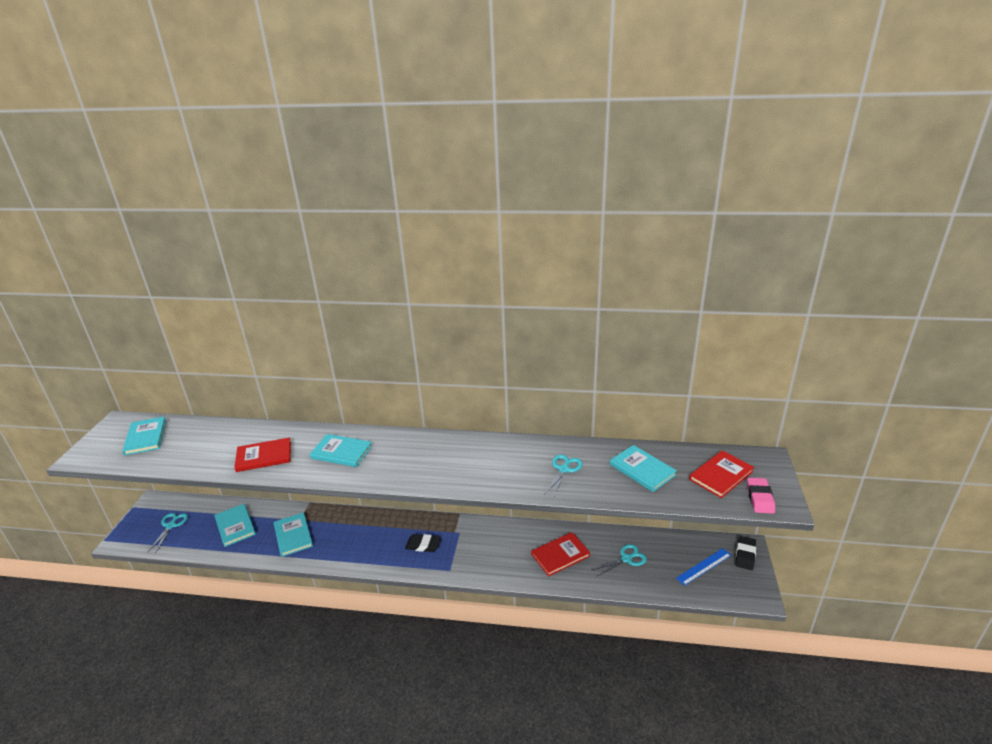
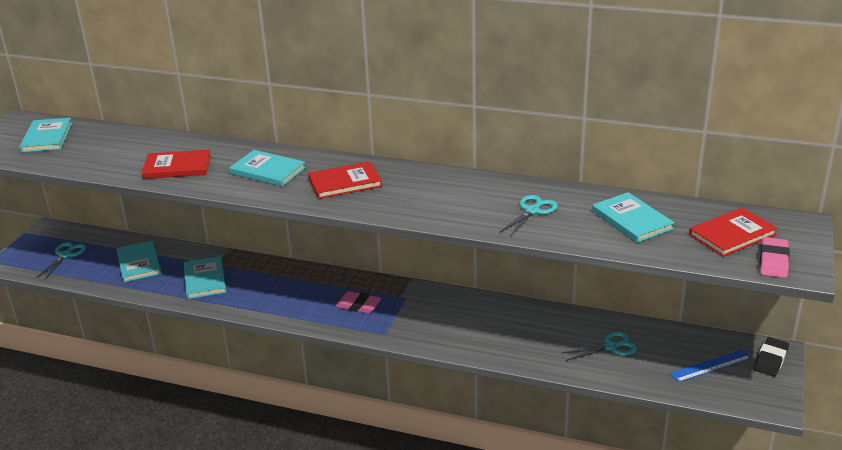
camera: 10 degrees right, 0 degrees up
(423, 545) = (358, 305): black eraser -> pink eraser
(560, 555) = (527, 334): red book -> red book (345, 183)

